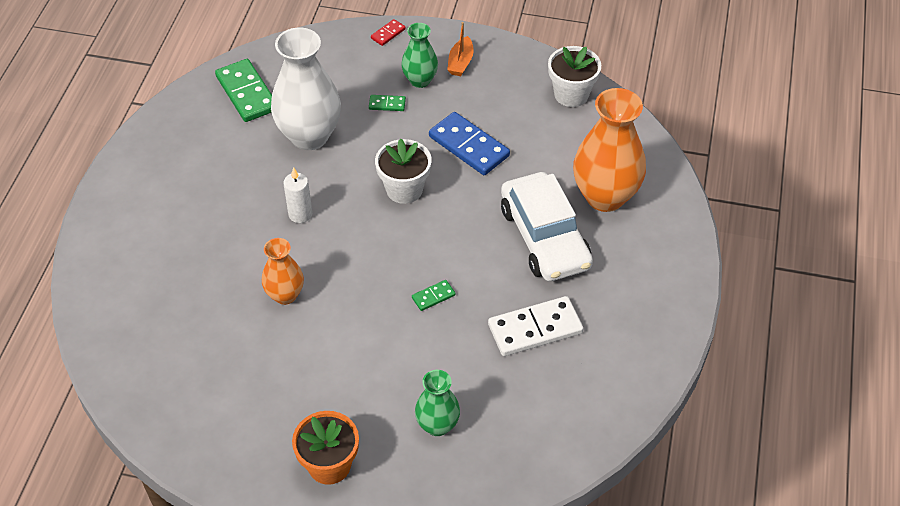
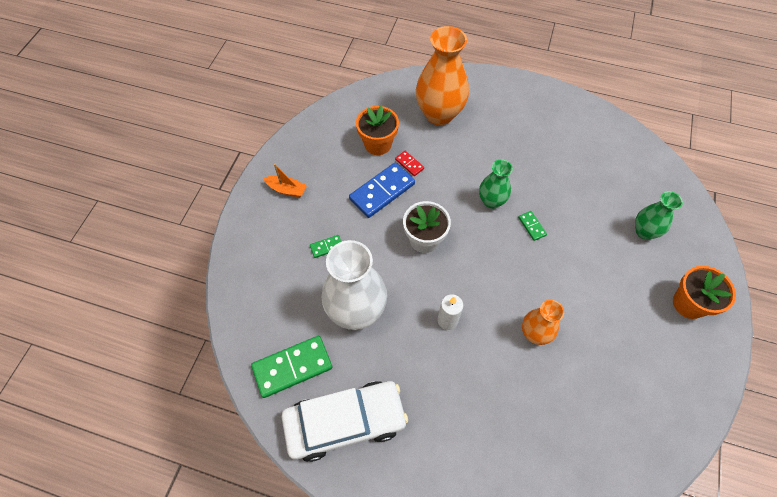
camera: 85 degrees left, 10 degrees up
(387, 104) = (326, 247): green domino -> green domino turned 60 degrees clockwise
(388, 34) = (238, 242): red domino -> red domino (409, 164)
(420, 80) = (302, 220): green vase -> green vase (491, 201)
(535, 328) = (557, 167): white domino -> none
(542, 137) = (378, 144): none -> orange flower pot
(544, 237) = (475, 153): white car -> white car (345, 422)
(571, 94) = (336, 121): white flower pot -> none

